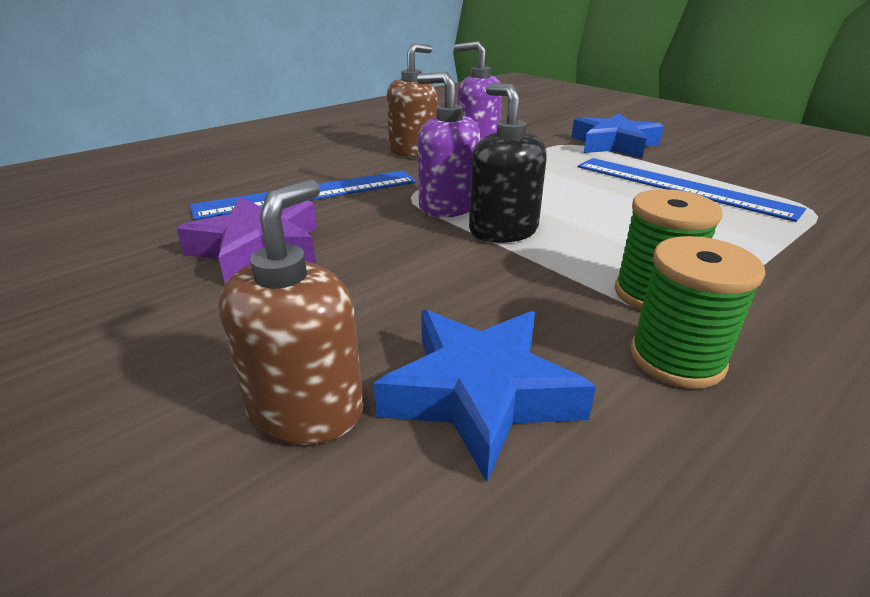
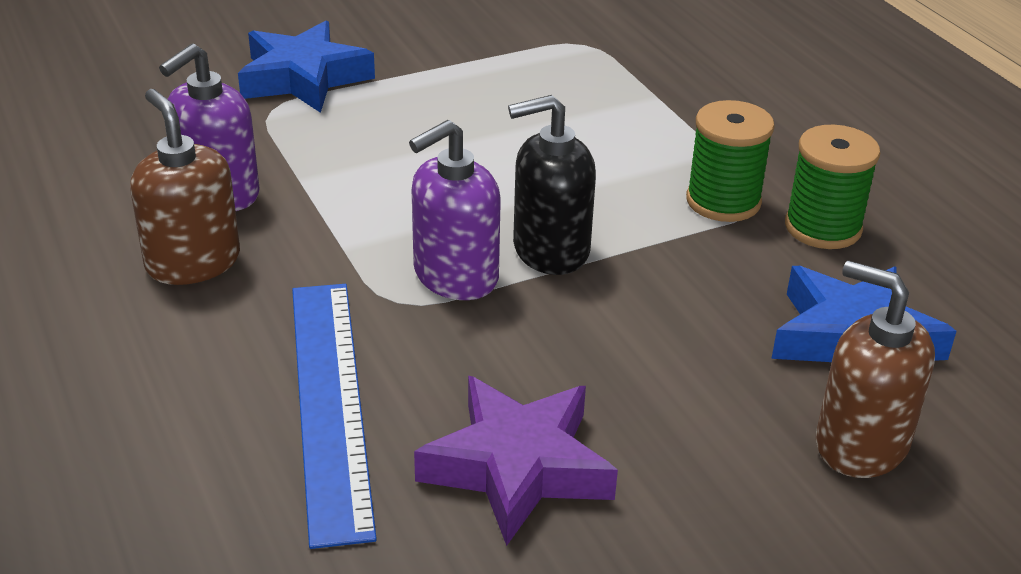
camera: 75 degrees left, 5 degrees up
(680, 187) = (486, 90): blue ruler -> none

